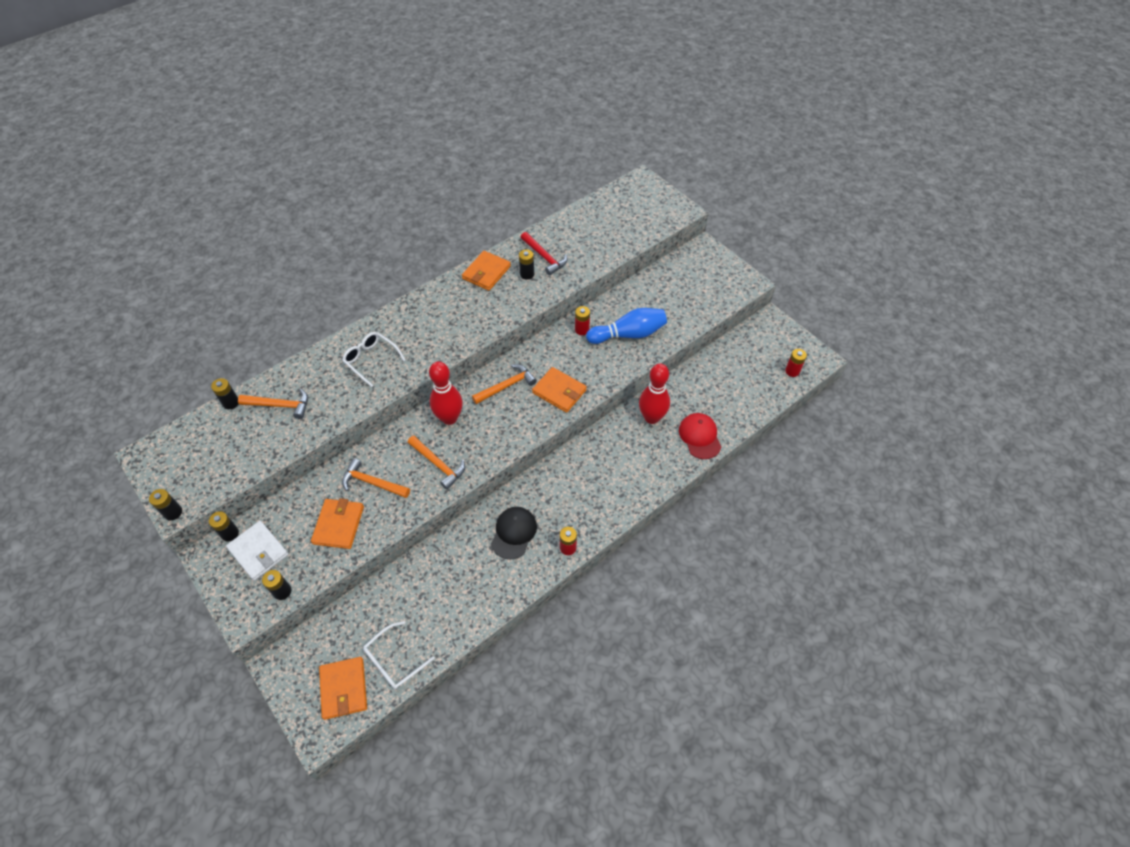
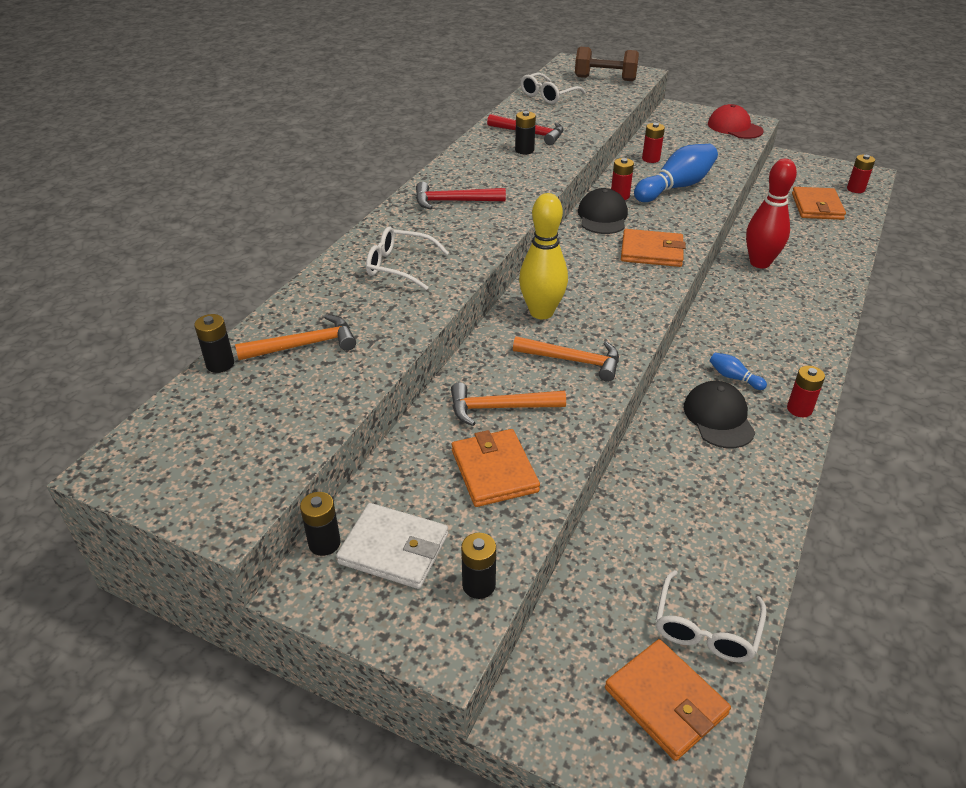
camera: 25 degrees left, 15 degrees down
(173, 512) = (225, 524): black battery -> none
(443, 311) = (453, 201): none -> red hammer
(449, 418) = (541, 312): red bowling pin -> yellow bowling pin
(486, 272) = (473, 159): orange wallet -> orange wallet (817, 206)
(506, 386) = (583, 264): orange hammer -> none
(549, 507) = (734, 377): none -> blue bowling pin
(554, 346) = (602, 216): none -> black cap
(590, 217) = (548, 95): none -> white glasses
(635, 298) = (650, 159): none -> red battery
(649, 209) = (605, 79): none -> brown dumbbell
(700, 437) = (828, 264): red cap -> red cap (734, 127)

